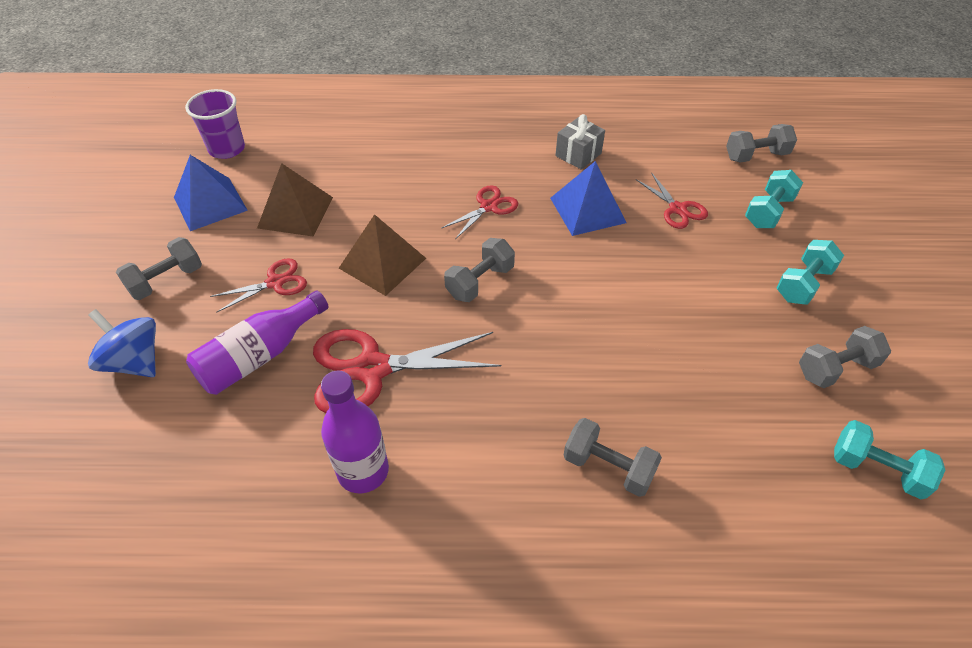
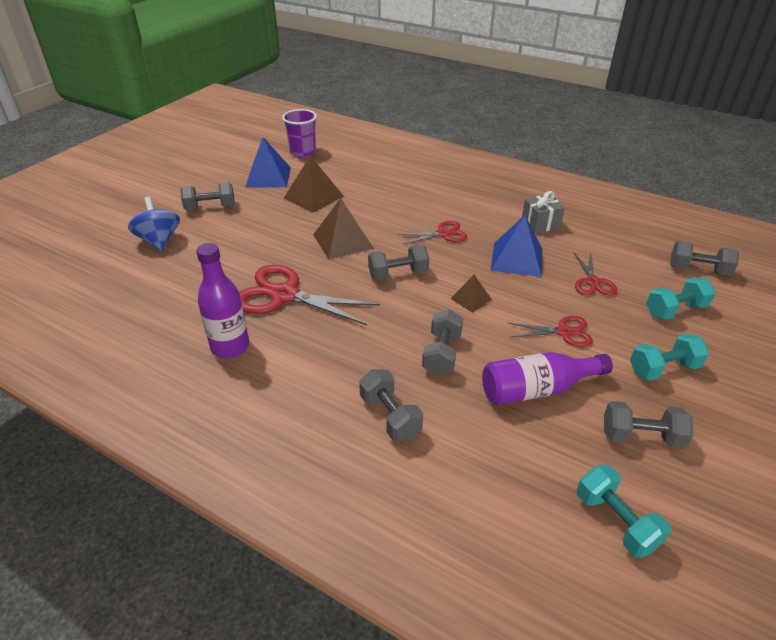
camera: 30 degrees right, 10 degrees down
(260, 356) = (226, 263): purple bottle -> purple bottle (537, 389)
(275, 283) = (269, 229): red scissors -> red scissors (564, 332)
(579, 281) = (471, 299): none -> brown pyramid
(601, 364) = (442, 354): none -> grey dumbbell

